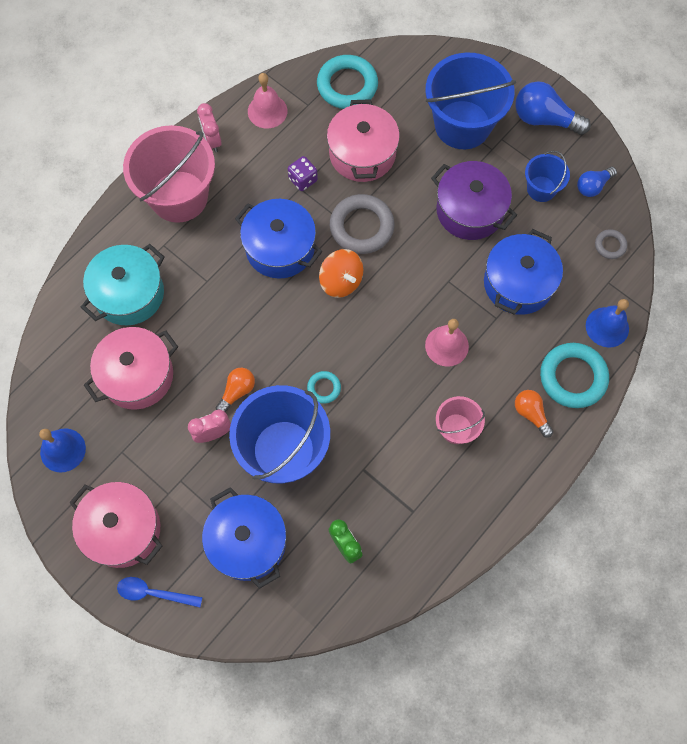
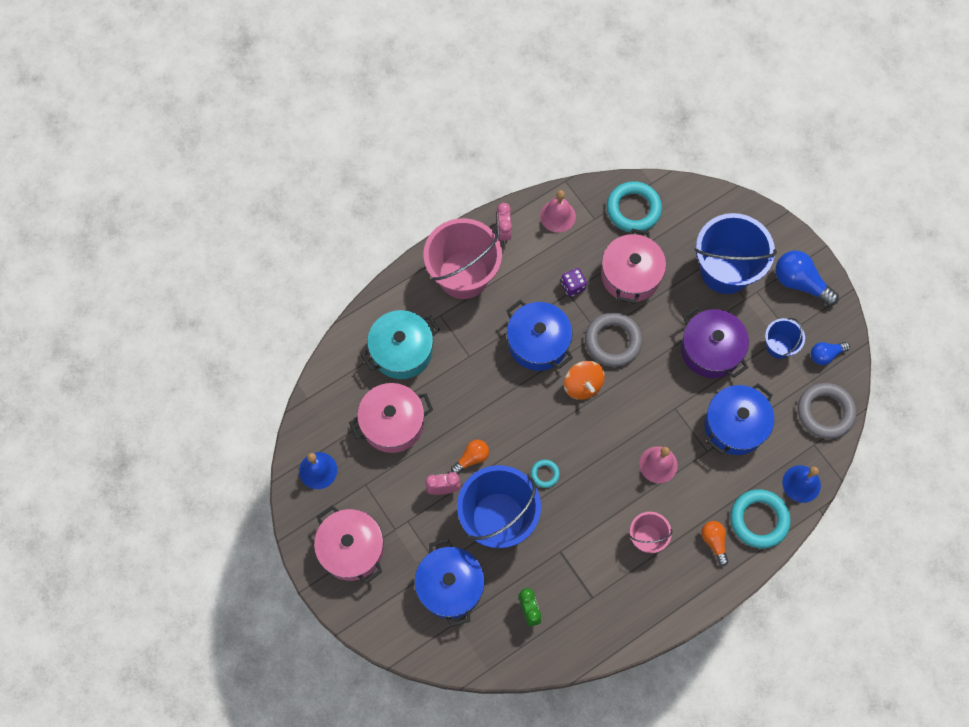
camera: 15 degrees right, 0 degrees up
(154, 593) = (365, 607): blue spoon -> none
(610, 245) = (825, 412): grey ring -> grey ring, size x2.03

